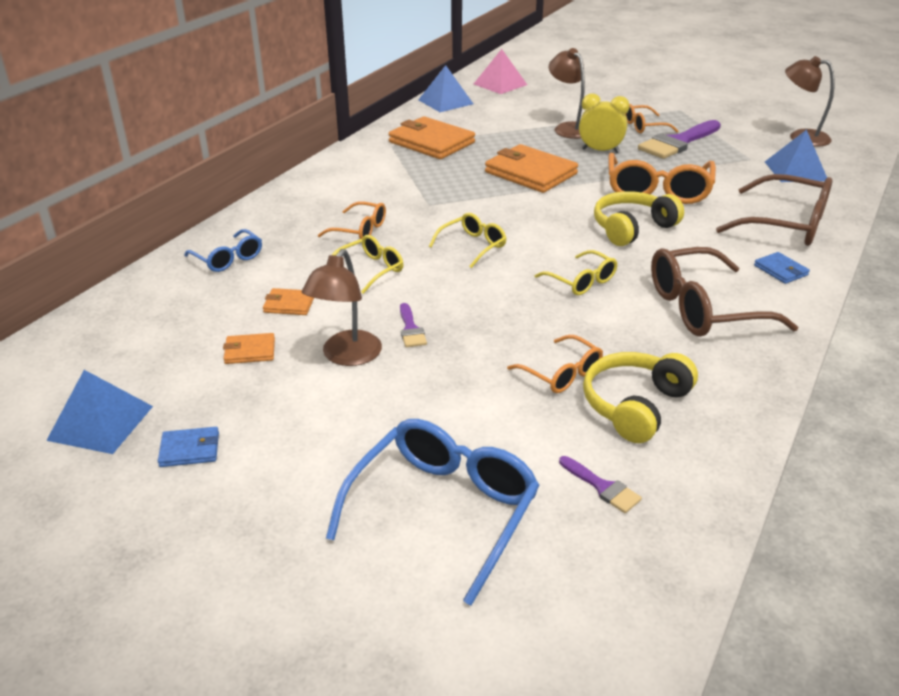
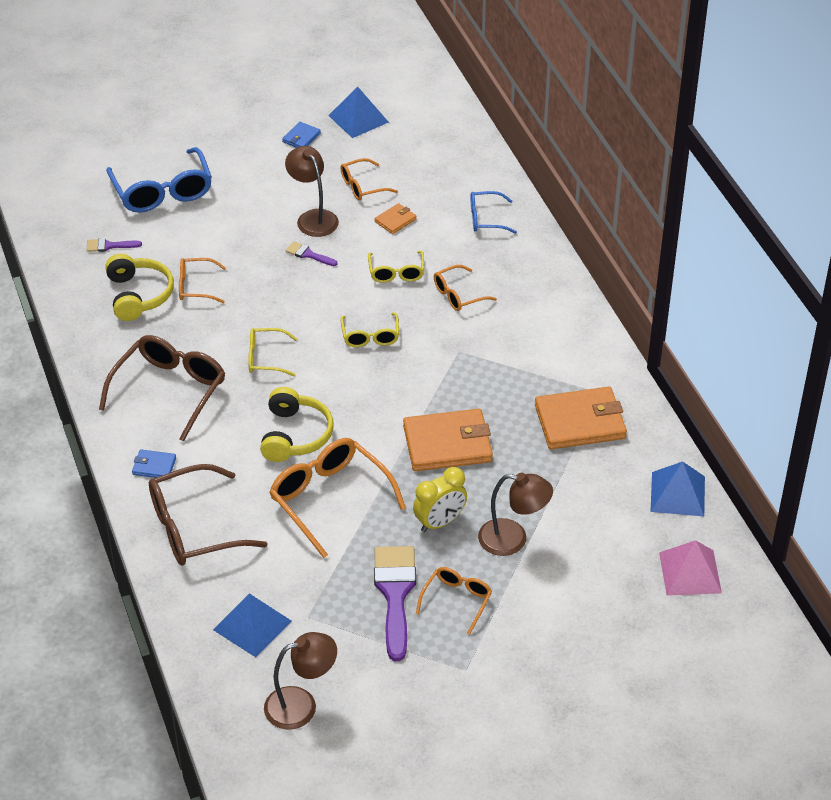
camera: 130 degrees right, 10 degrees up
(250, 351) = (363, 186): orange wallet -> orange glasses

